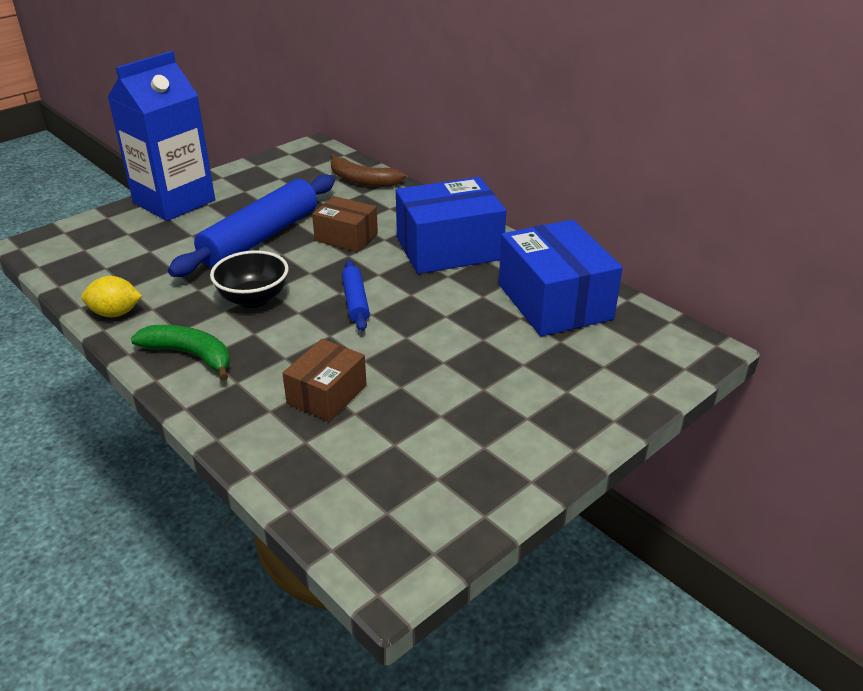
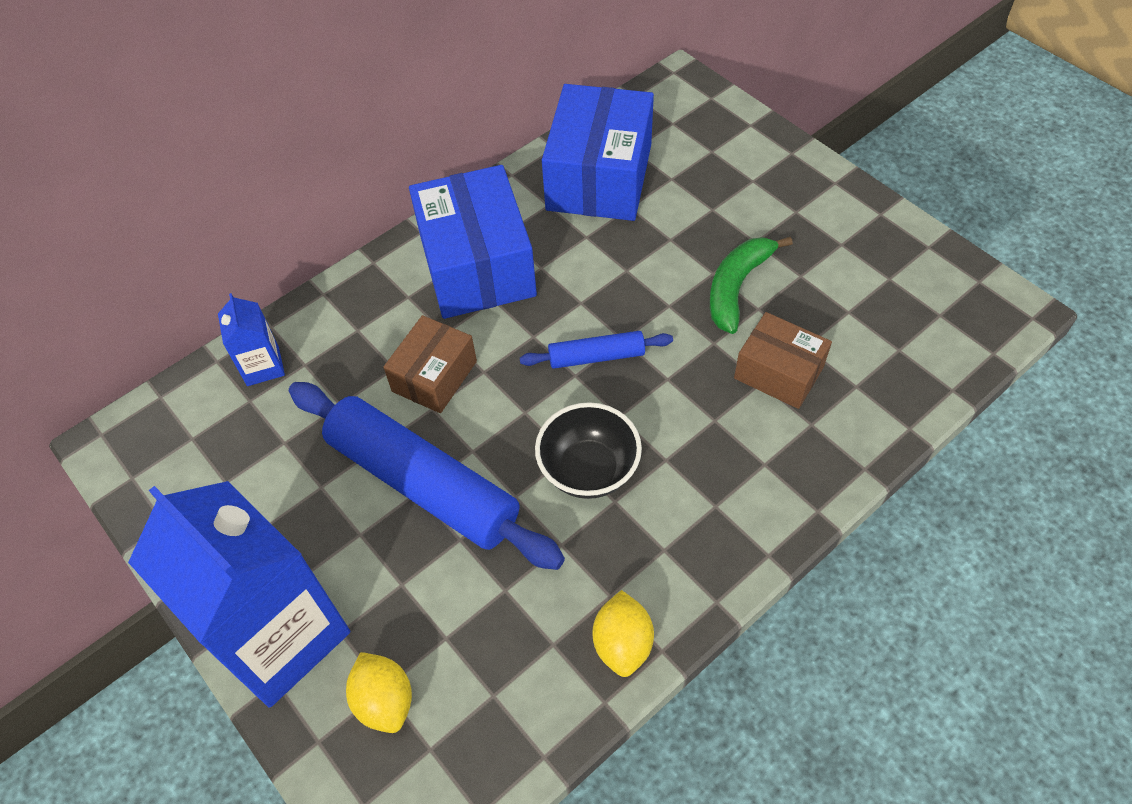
camera: 85 degrees left, 20 degrees up
(120, 234) = (385, 701): none -> yellow lemon
(190, 355) = (716, 524): green banana -> green banana (737, 287)
(362, 180) = (263, 366): brown banana -> blue carton
(554, 301) = (599, 177): blue box -> blue box turned 60 degrees counterclockwise

